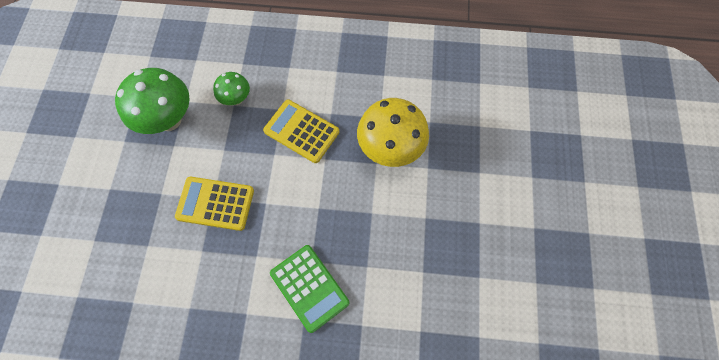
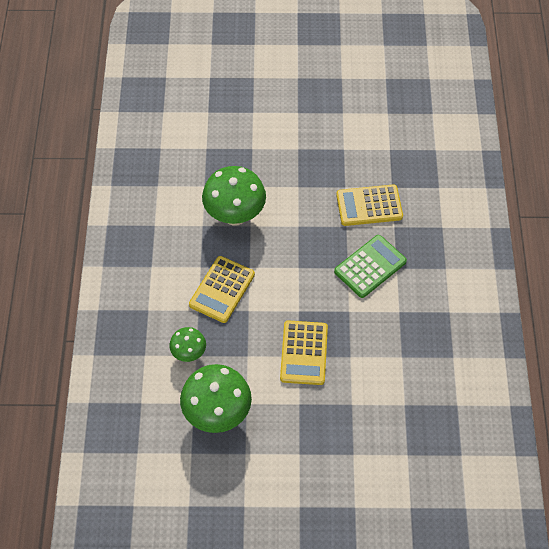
camera: 95 degrees left, 10 degrees down
(390, 149) = (235, 215): yellow mushroom -> green mushroom
(394, 298) = (369, 206): none -> yellow calculator

